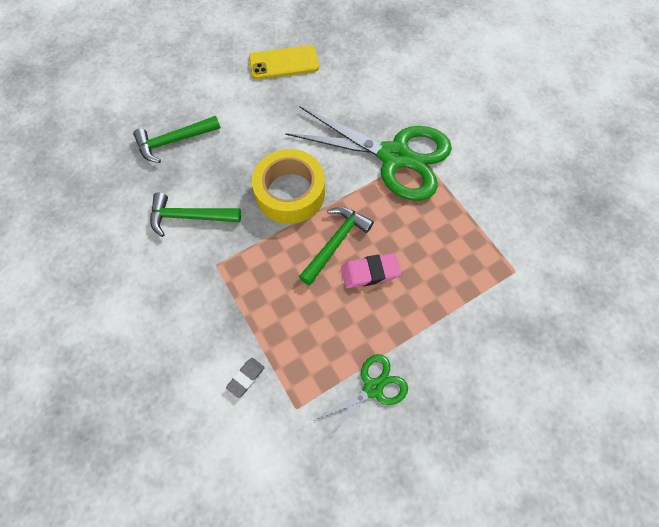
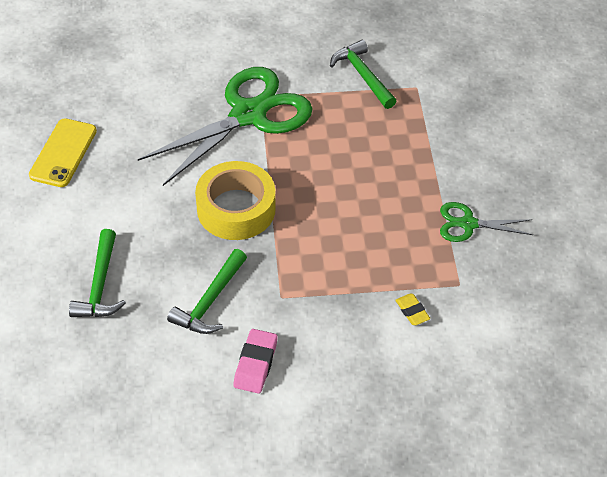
camera: 65 degrees left, 15 degrees down
(246, 378) = (412, 311): grey eraser -> yellow eraser
(335, 243) = (315, 195): green hammer -> green hammer (363, 75)
(370, 272) = (360, 183): pink eraser -> pink eraser (255, 364)
(373, 387) = (468, 224): green scissors -> green scissors turned 75 degrees counterclockwise

